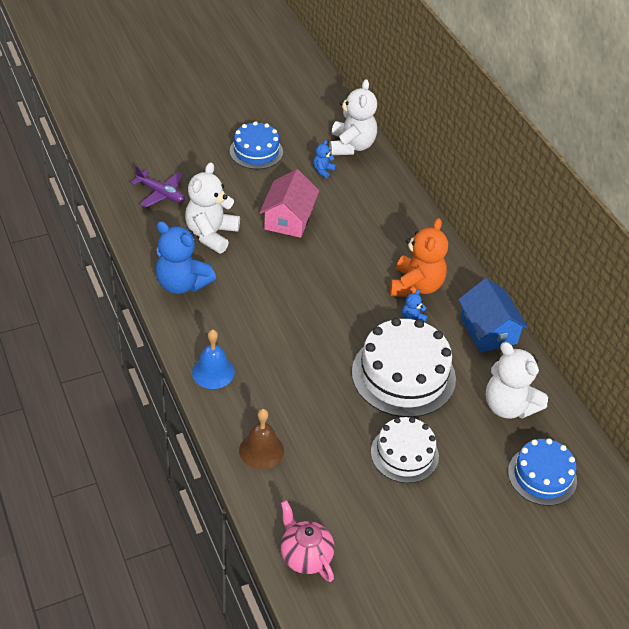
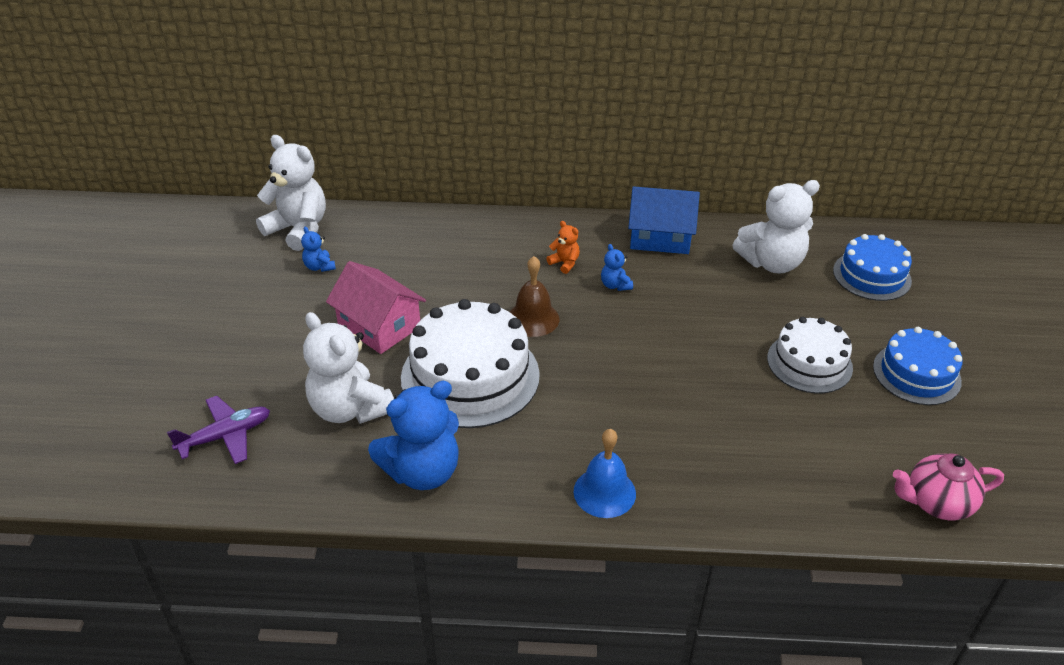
camera: 60 degrees left, 5 degrees down
(256, 151) = (230, 312): blue cake -> blue cake (916, 374)
(261, 450) = (759, 488): brown bell -> brown bell (533, 319)
(403, 375) = (693, 321): white cake -> white cake (470, 376)
(416, 286) = (564, 263): orange teddy bear -> orange teddy bear, size x0.45

